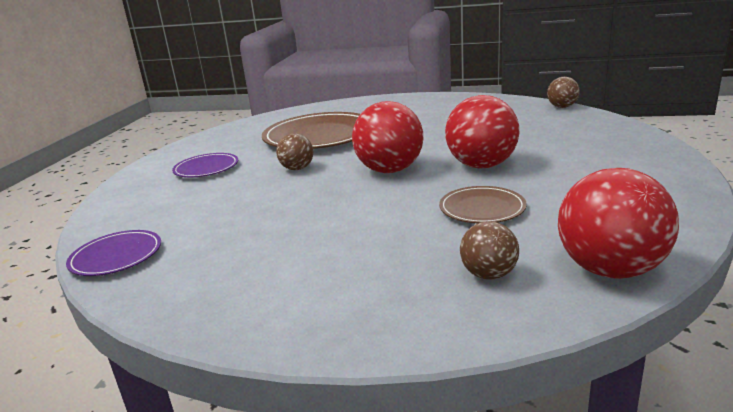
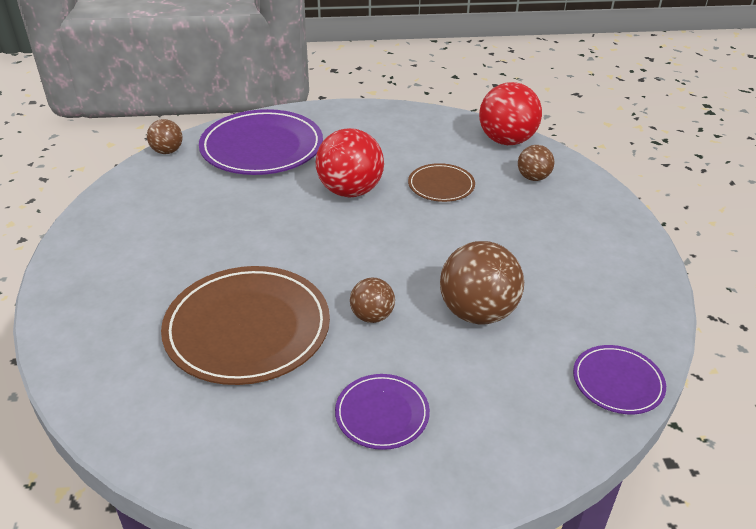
camera: 110 degrees left, 15 degrees up
(262, 206) = (477, 312): none -> brown ball
(390, 170) = (368, 244): red ball -> none
(572, 133) = (262, 147): none -> purple plate

